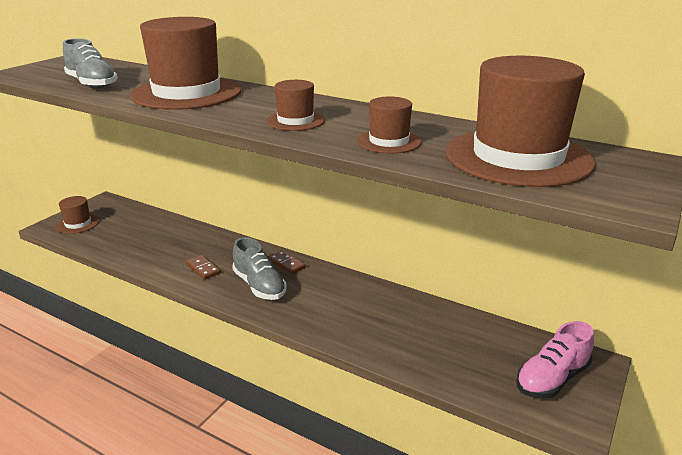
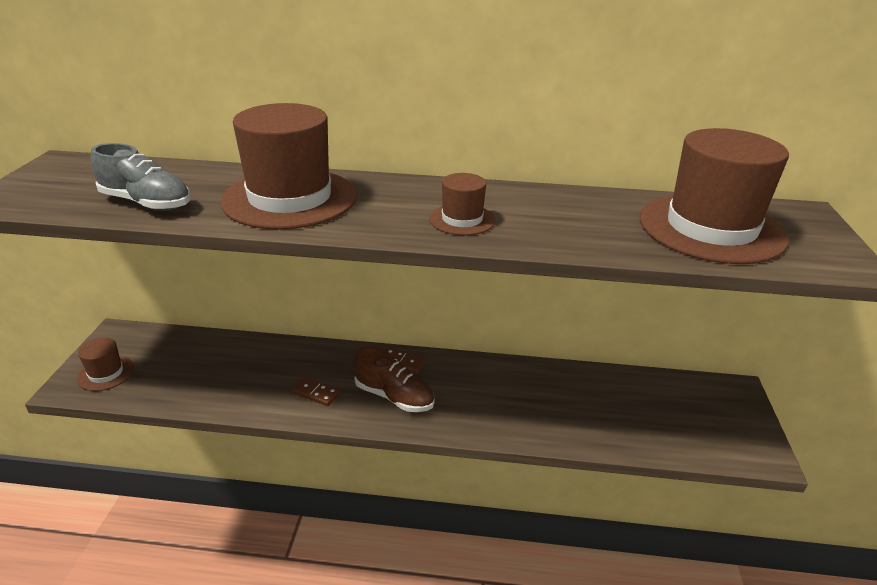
camera: 25 degrees left, 5 degrees up
(259, 286) = (394, 396): grey shoe -> brown shoe
(389, 141) = (584, 231): brown hat -> none
(552, 379) = (718, 416): pink shoe -> none

